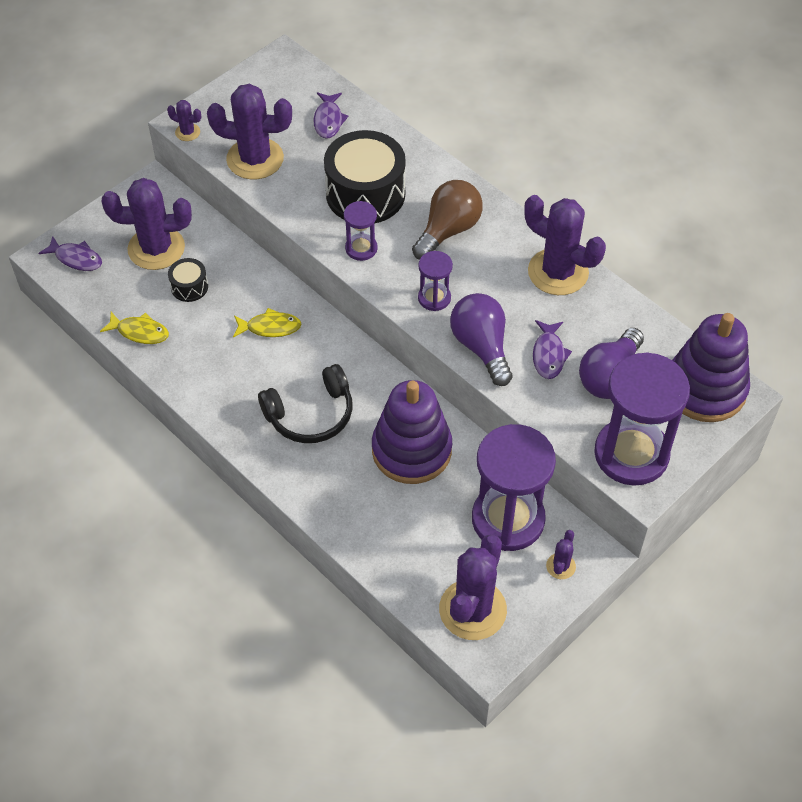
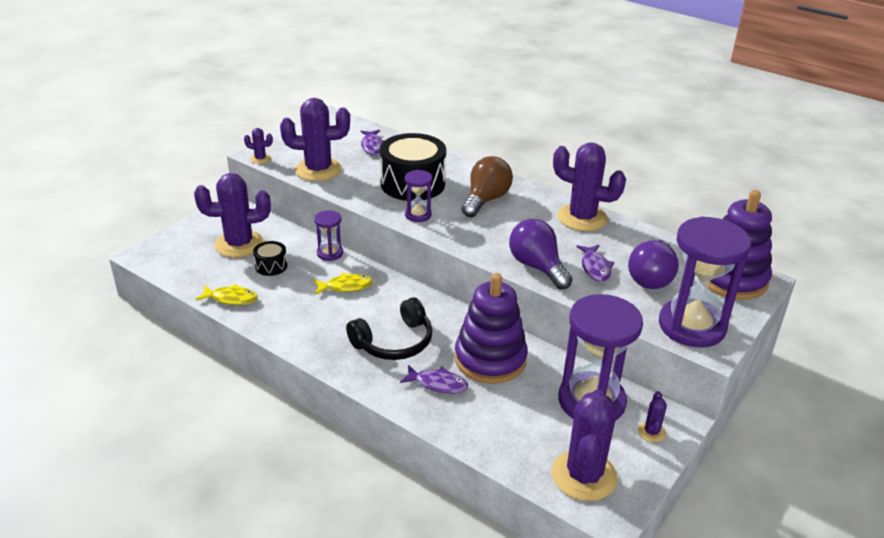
camera: 10 degrees left, 20 degrees down
(76, 258) = (169, 255): purple fish -> purple fish (438, 384)
(434, 298) = (487, 240): purple hourglass -> purple hourglass (330, 253)

